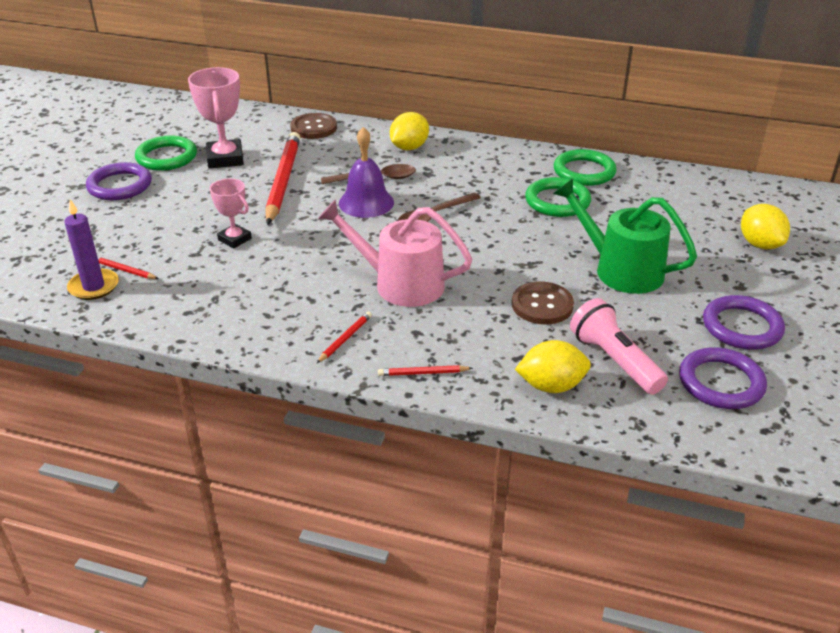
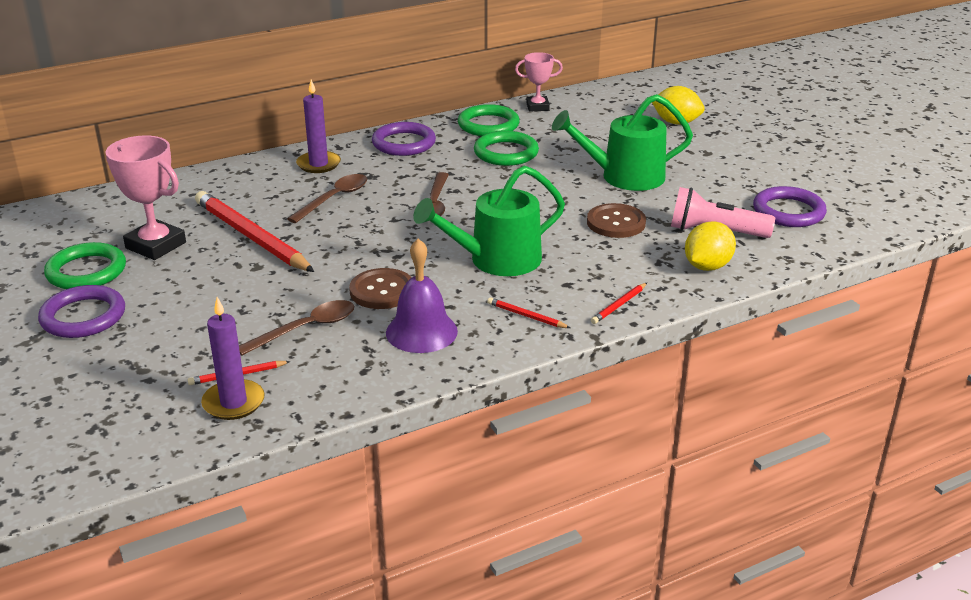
camera: 45 degrees left, 5 degrees down
(206, 262) = (306, 329): none -> brown spoon
(235, 239) = (297, 299): pink trophy -> pink trophy (537, 107)
(313, 128) = (197, 185): brown button -> brown button (382, 291)
(345, 339) = (526, 316): red pencil -> red pencil turned 45 degrees counterclockwise
(366, 202) = (360, 219): purple bell -> purple bell (421, 331)
(401, 284) = (497, 260): pink watering can -> green watering can
(409, 147) = (318, 164): yellow lemon -> purple candle
(742, 327) = (747, 175): purple ring -> purple ring (404, 143)

